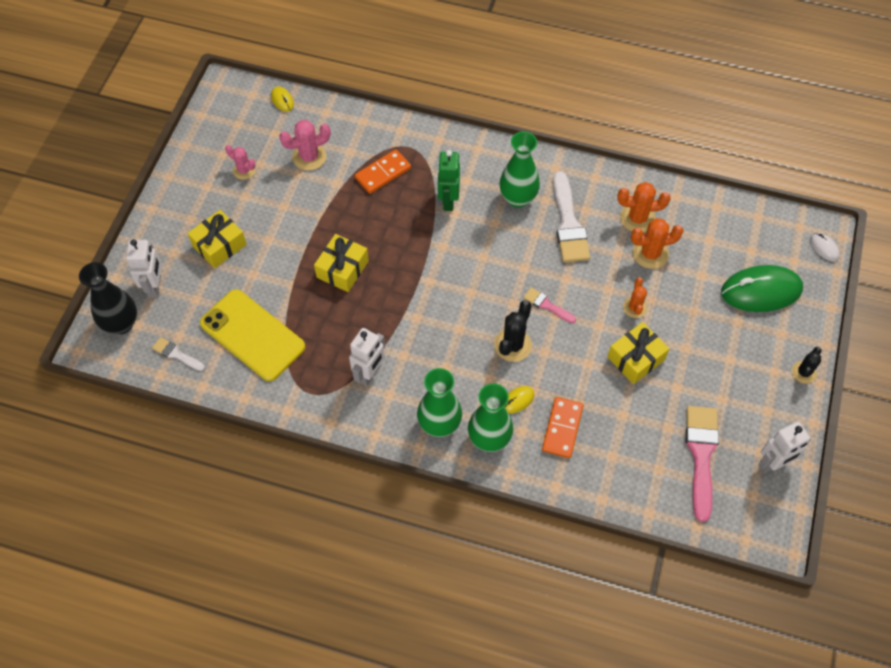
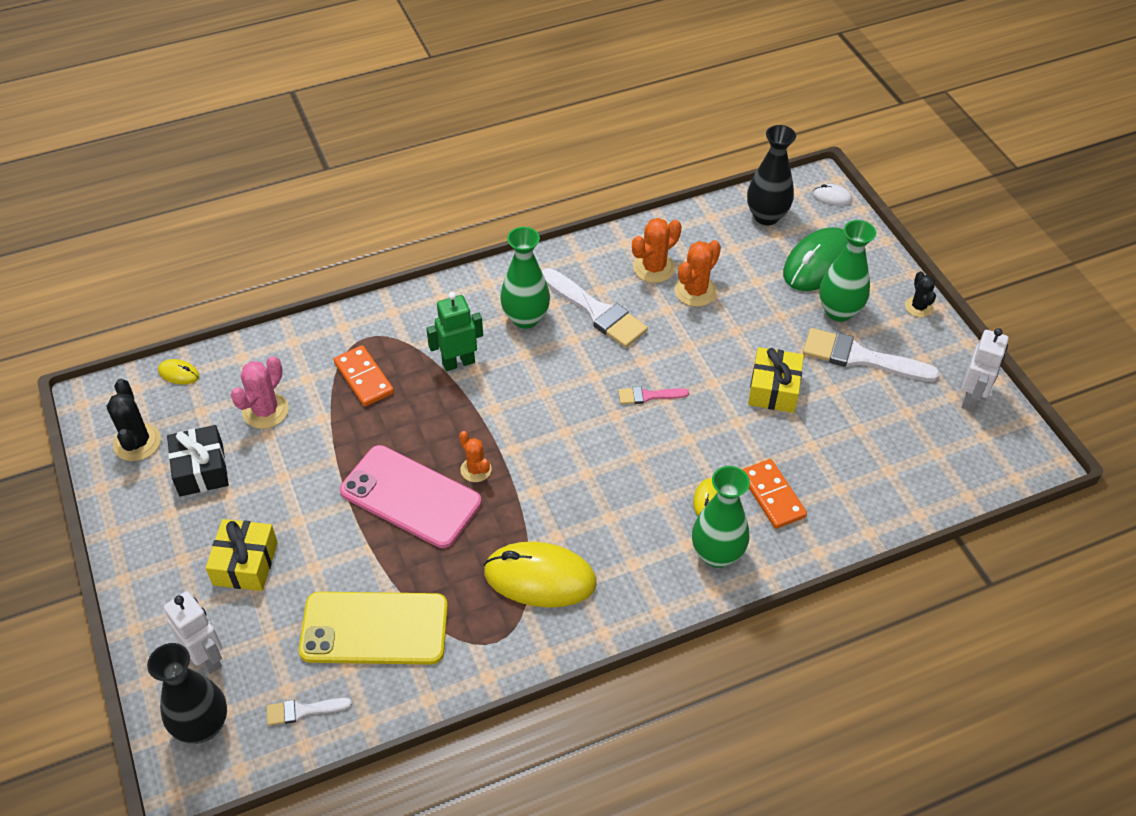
camera: 40 degrees left, 10 degrees down
(244, 170) = (201, 469): pink cactus -> black gift
(342, 269) = (410, 496): yellow gift -> pink phone
(370, 374) = (540, 578): white robot -> yellow mouse
(383, 173) = (364, 378): orange domino -> orange domino turned 45 degrees counterclockwise
(439, 424) = (657, 575): green vase -> green vase (839, 311)
(448, 201) = (458, 362): green robot -> green robot turned 105 degrees clockwise
(512, 345) = (653, 453): black cactus -> black cactus (137, 442)
(634, 307) = (728, 346): orange cactus -> orange cactus (476, 470)
(701, 455) = (910, 432): pink brush -> none
(721, 379) = (860, 357): none -> white brush
(758, 231) = (766, 216): none -> black vase

